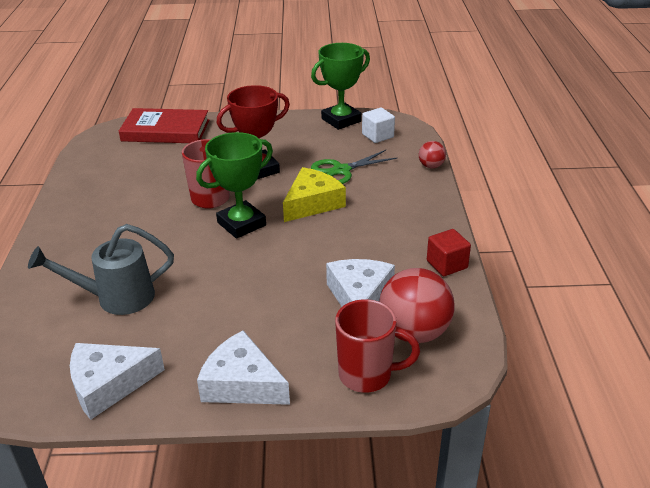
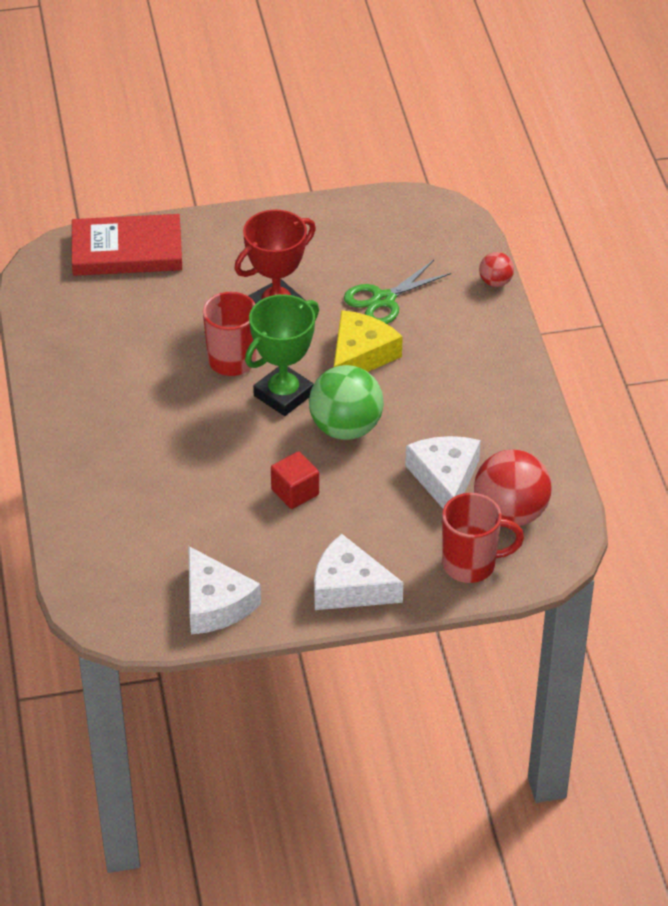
camera: 10 degrees left, 10 degrees up
(109, 384) = (215, 603): white cheese -> white cheese turned 90 degrees counterclockwise
(117, 298) = (178, 507): grey watering can -> none
(284, 251) = (346, 428): none -> green ball
(341, 120) = (362, 210): green trophy -> none
(377, 136) = (417, 235): white cube -> none
(447, 264) = (533, 427): red cube -> red cube (295, 492)

